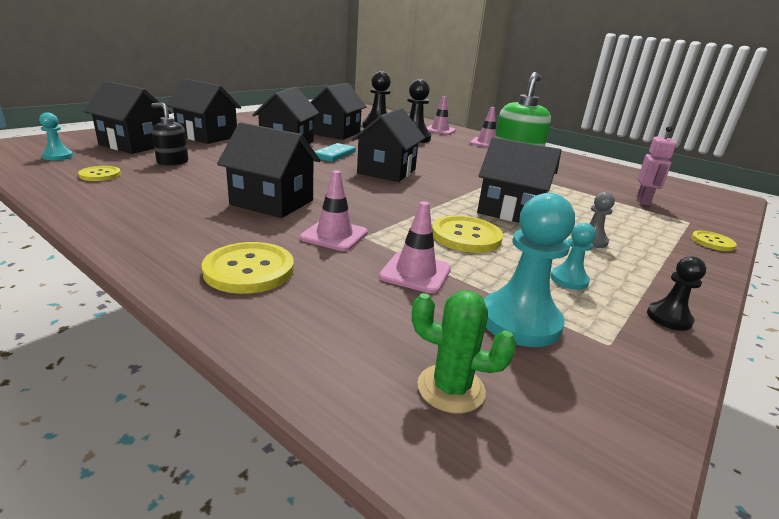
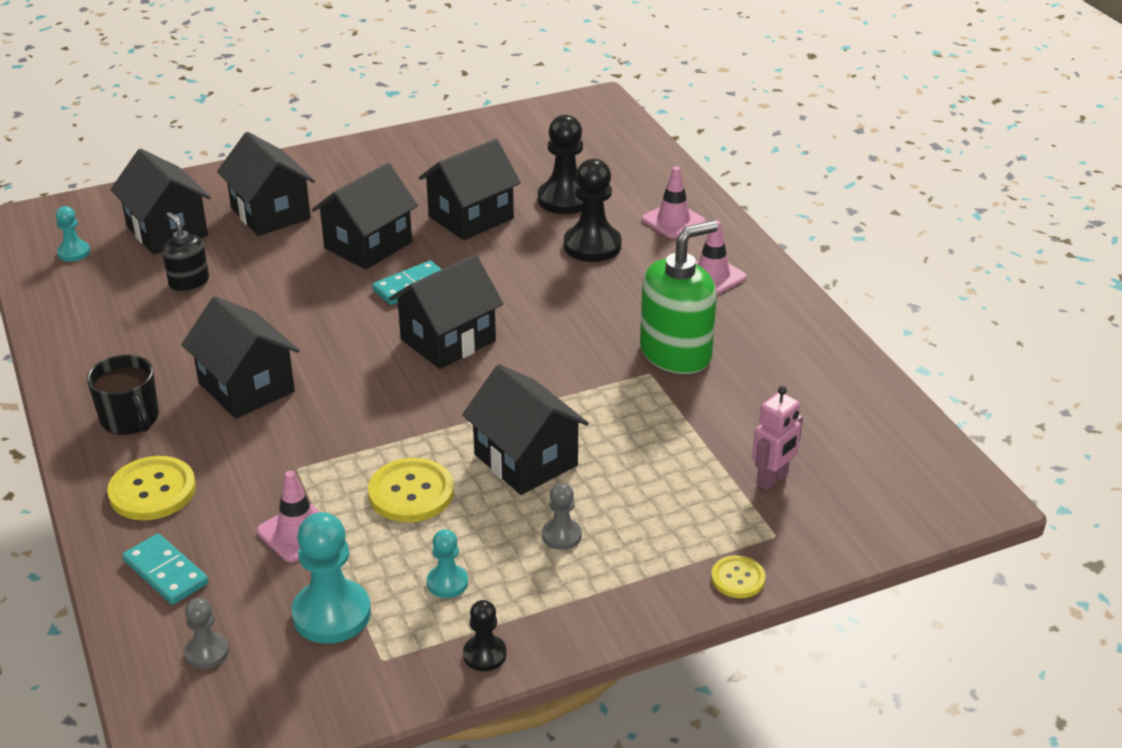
camera: 30 degrees right, 10 degrees up
(100, 175) = (100, 301): yellow button -> none
(183, 229) = (130, 418): none -> black mug
(326, 327) = (165, 572): none -> turquoise domino
(334, 235) = (267, 459): pink traffic cone -> none
(451, 388) = (207, 652): green cactus -> grey pawn

